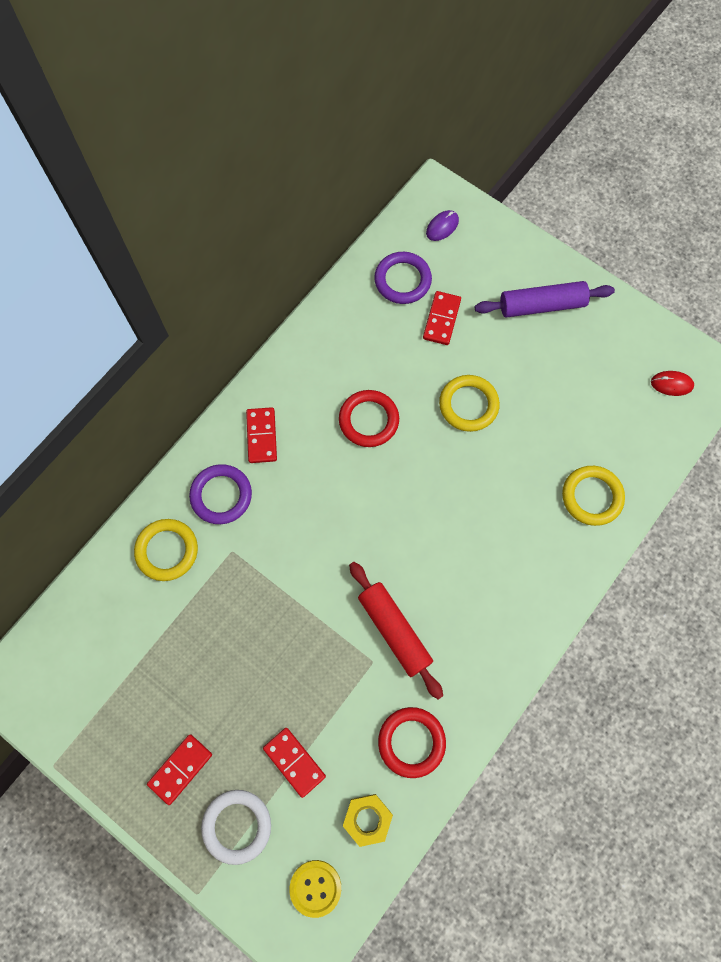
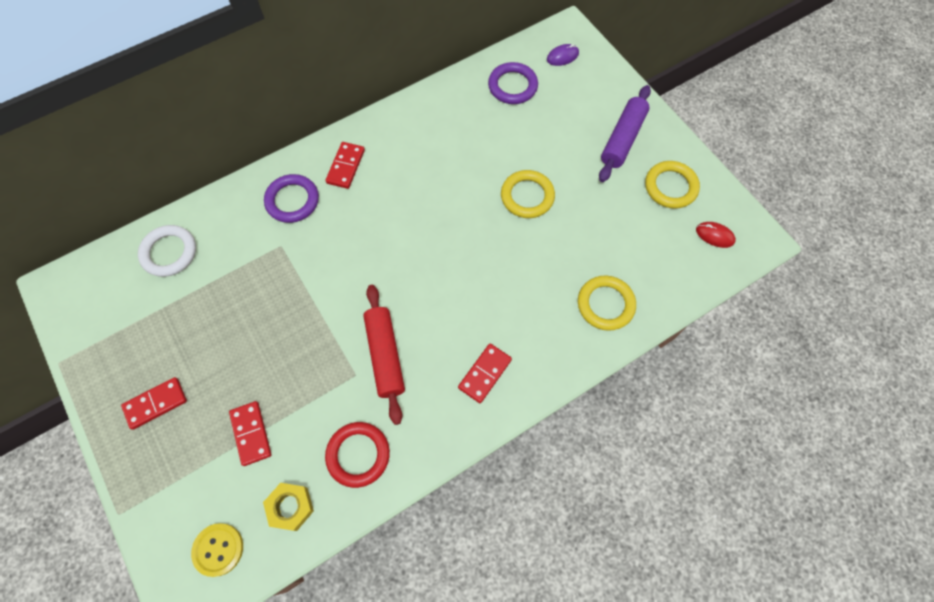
camera: 20 degrees right, 5 degrees down
(167, 551) = (229, 228): yellow ring -> yellow ring (670, 187)
(237, 826) = (178, 469): white ring -> white ring (169, 252)
(368, 420) = (438, 182): red ring -> none
(441, 319) = (532, 124): red domino -> red domino (484, 373)
(542, 305) = (622, 139): purple rolling pin -> purple rolling pin turned 75 degrees counterclockwise

